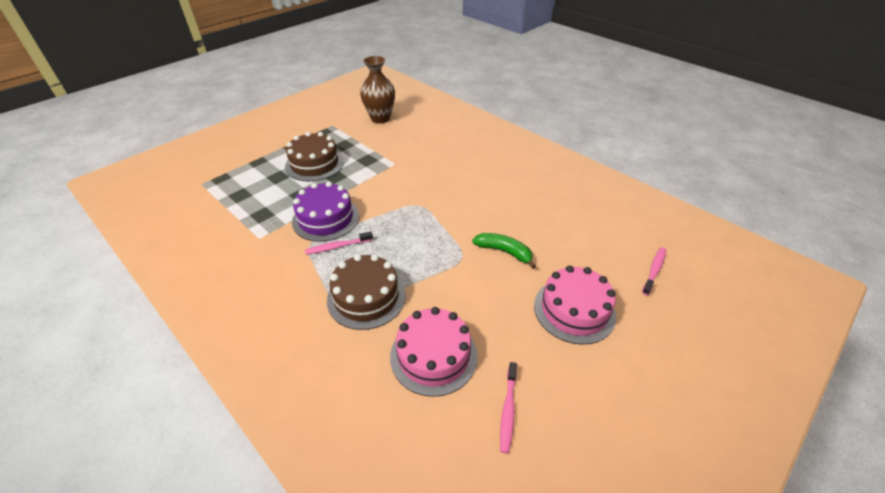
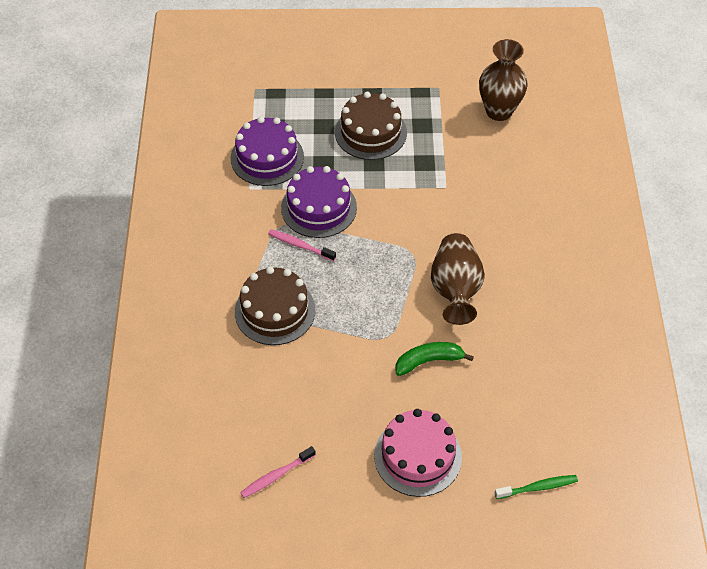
camera: 45 degrees right, 10 degrees up
(253, 213) = (267, 157): none -> purple cake
(433, 355) = (271, 397): pink cake -> none
(467, 206) = (455, 290): none -> brown vase
(504, 252) = (429, 361): green banana -> green banana turned 90 degrees counterclockwise
(654, 270) = (538, 487): pink toothbrush -> green toothbrush

